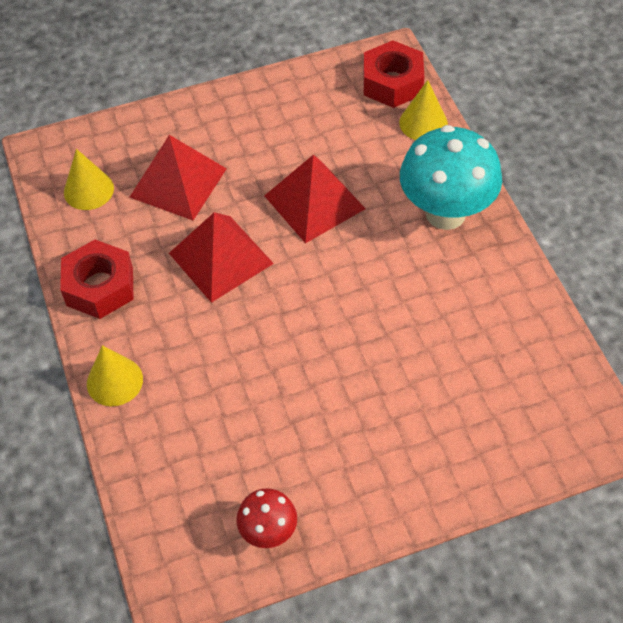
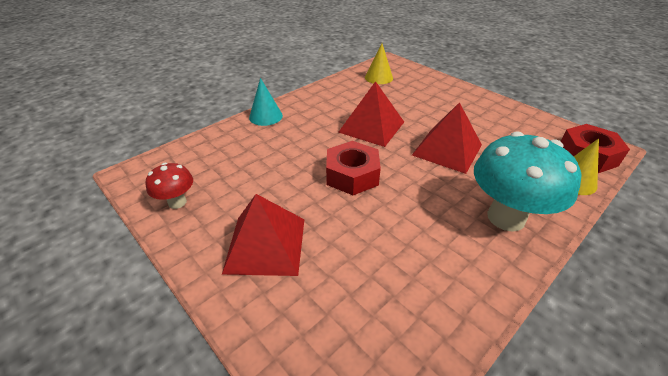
camera: 65 degrees right, 15 degrees down
(100, 286) = (322, 96): red nut -> red nut (352, 175)
(114, 381) = (265, 116): yellow cone -> turquoise cone
(178, 183) = (409, 99): red pyramid -> red pyramid (265, 245)

